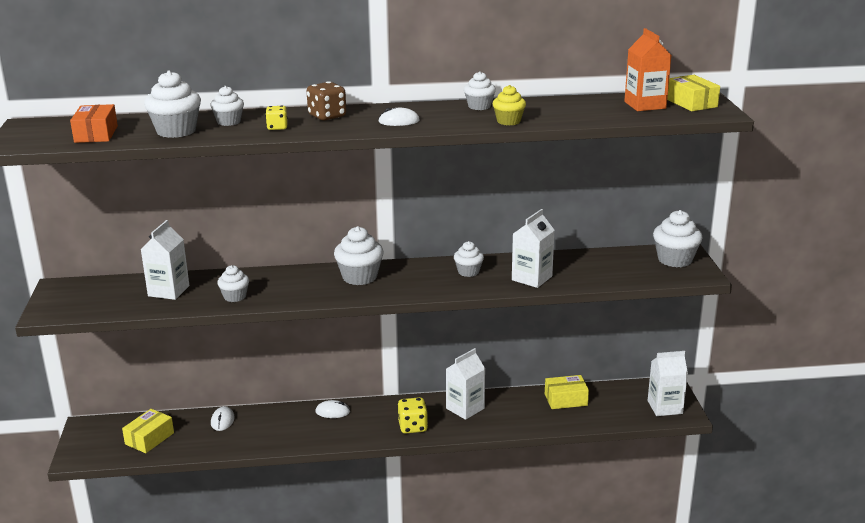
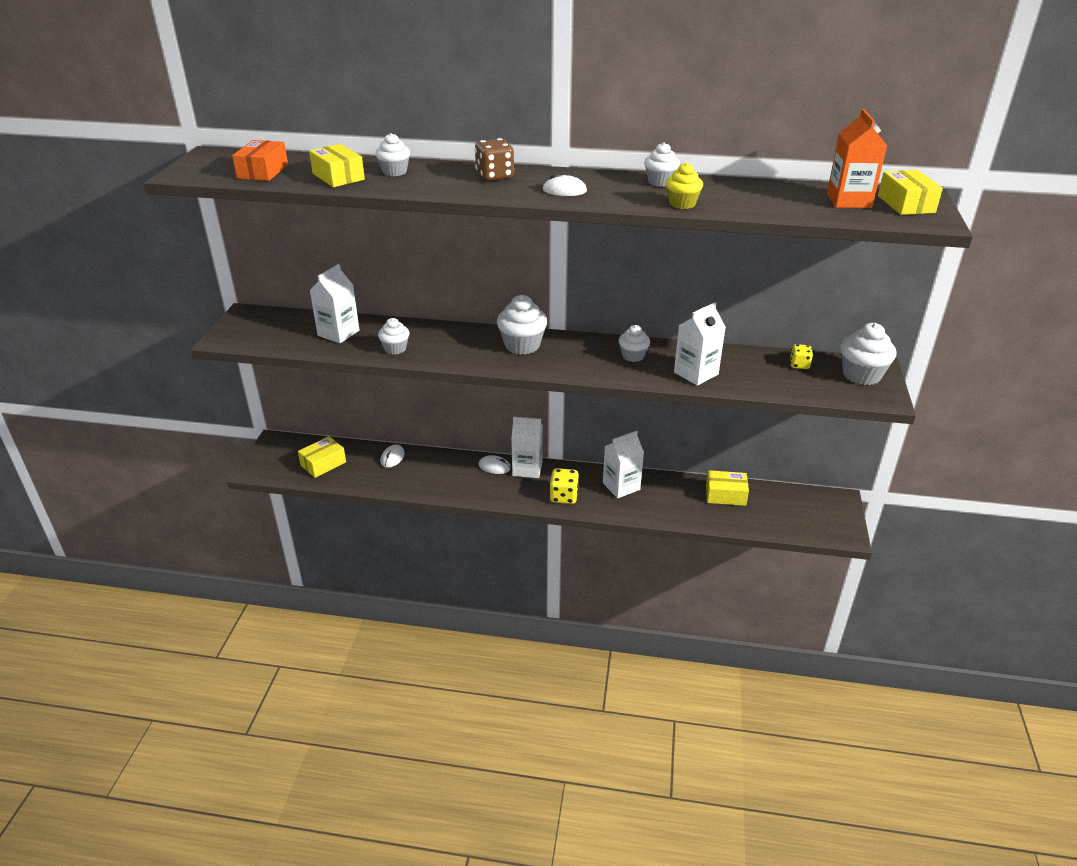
camera: 15 degrees right, 10 degrees up
(176, 131) = (338, 176): white cupcake -> yellow box
(277, 127) = (437, 184): yellow dice -> yellow dice (799, 365)
(665, 407) = (827, 522): white carton -> white carton (527, 469)

